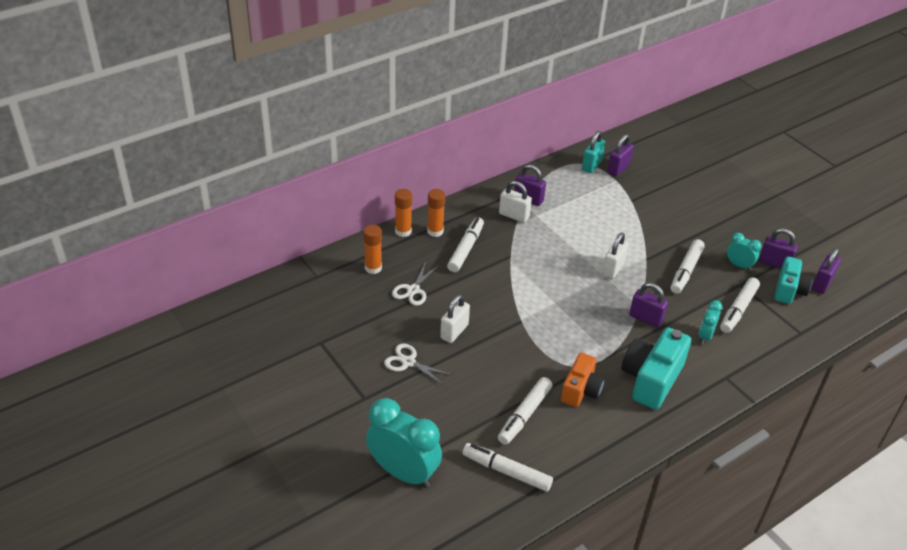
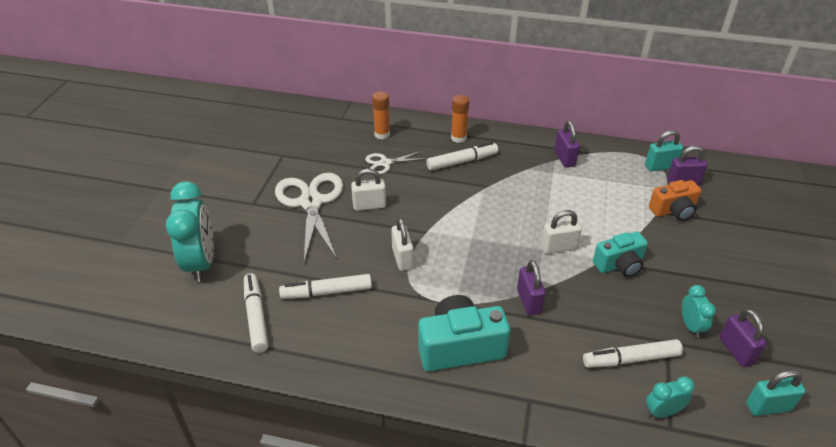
camera: 50 degrees right, 0 degrees up
(403, 231) = (436, 125): orange glue stick -> none
(408, 362) = (311, 202): white scissors -> white scissors, size x1.97
(514, 215) = (534, 162): white padlock -> white padlock (402, 258)
(581, 390) = (392, 309): orange camera -> orange camera (673, 210)
(686, 271) = (626, 294): white marker -> none
(705, 336) = (562, 354): turquoise clock -> turquoise clock (662, 412)
(789, 290) = (716, 384): turquoise camera -> turquoise camera (619, 265)
(822, 284) = (768, 407): purple padlock -> turquoise padlock

